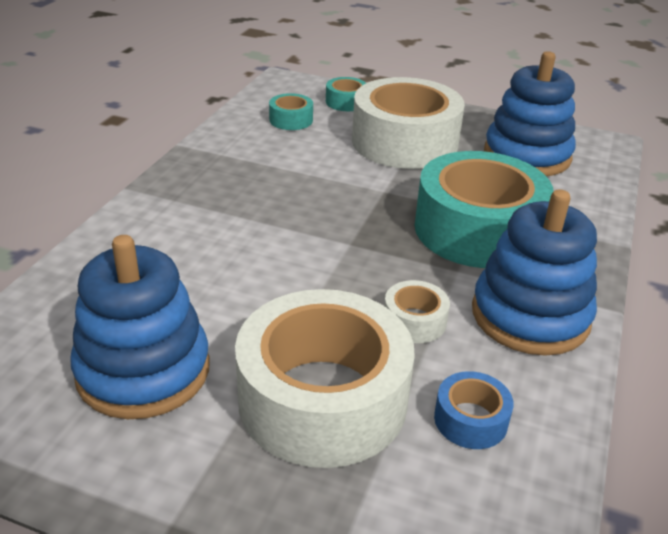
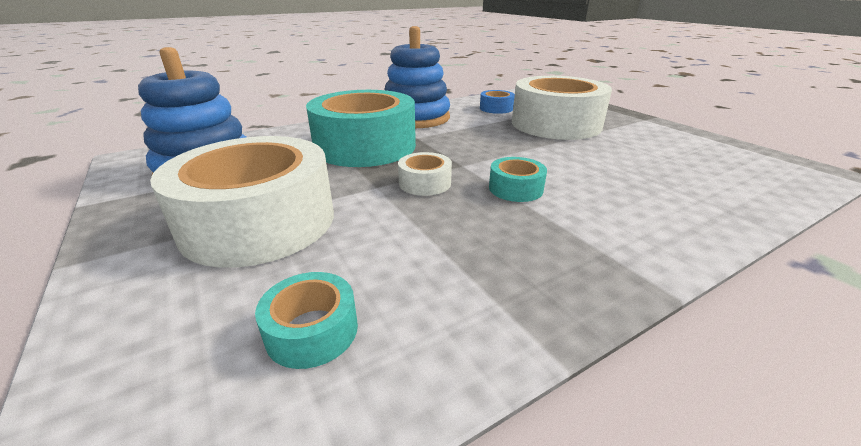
camera: 140 degrees left, 5 degrees down
(143, 370) = (655, 151): blue stacking toy -> none
(346, 102) = (161, 333): turquoise tape -> turquoise tape (515, 189)
(414, 321) = (476, 129): white tape -> white tape (425, 183)

